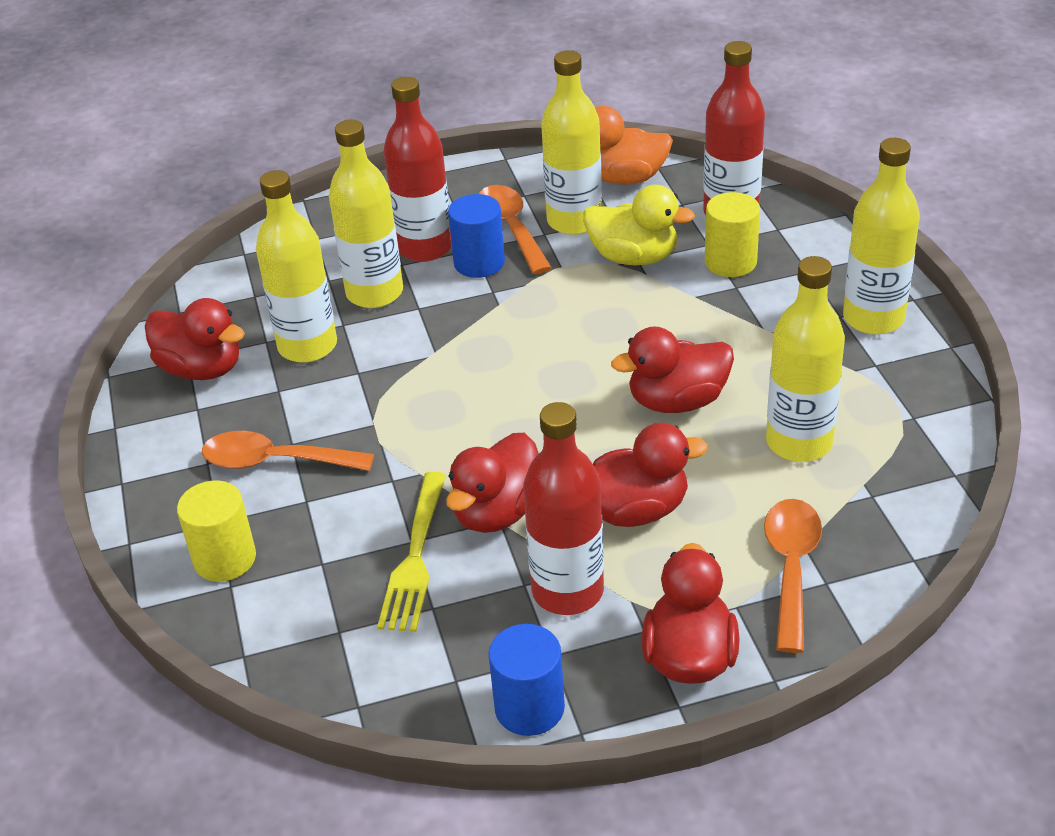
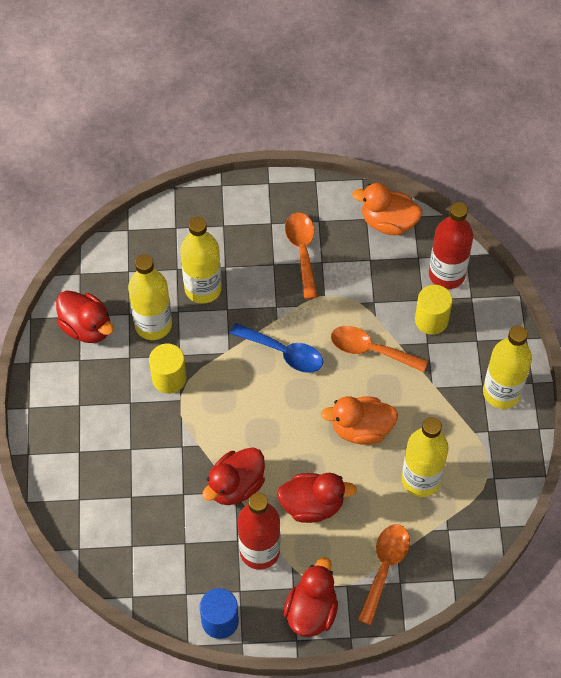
camera: 10 degrees right, 20 degrees up
(225, 559) = (79, 479): yellow cylinder -> yellow cylinder (169, 378)
(276, 461) = (118, 414): orange spoon -> orange spoon (371, 350)
(415, 556) = (183, 505): yellow fork -> none
(425, 247) = (243, 255): red bottle -> none
(479, 263) = (274, 278): blue cylinder -> none
(521, 338) = (283, 352): none -> blue spoon
(574, 221) = (344, 255): yellow bottle -> none
(634, 257) = (372, 299): yellow duck -> none
(677, 401) = (361, 429): red duck -> orange duck

